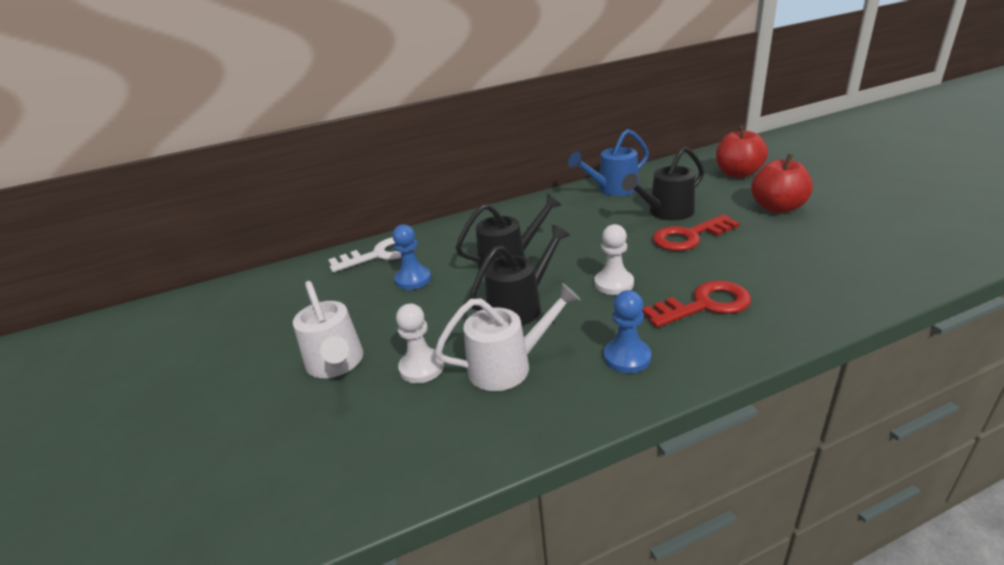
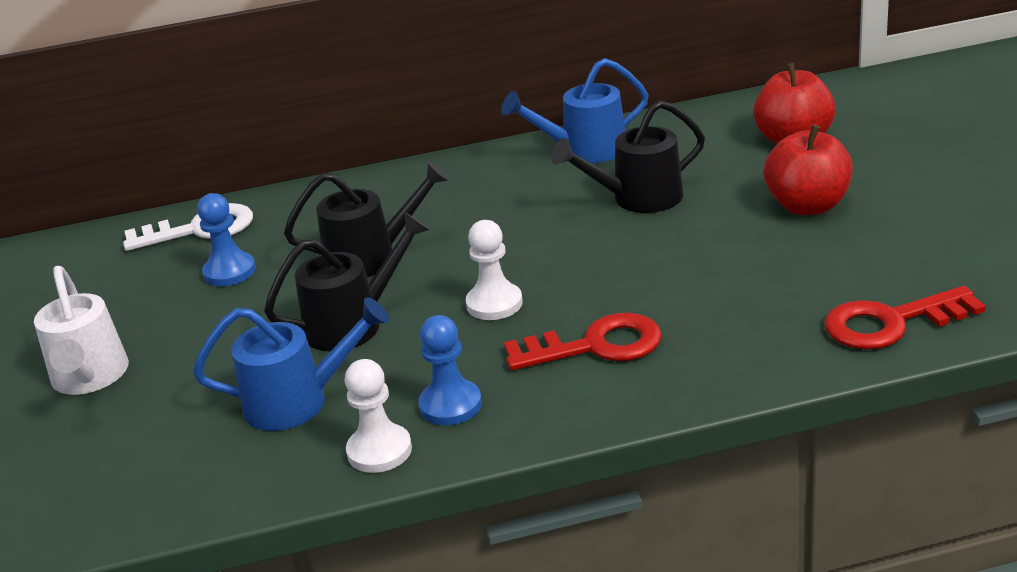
camera: 10 degrees right, 0 degrees up
(421, 367) = (191, 393): white pawn -> white pawn (379, 451)
(509, 365) = (299, 401): white watering can -> blue watering can
(689, 237) = (645, 242): red key -> red key (891, 323)

